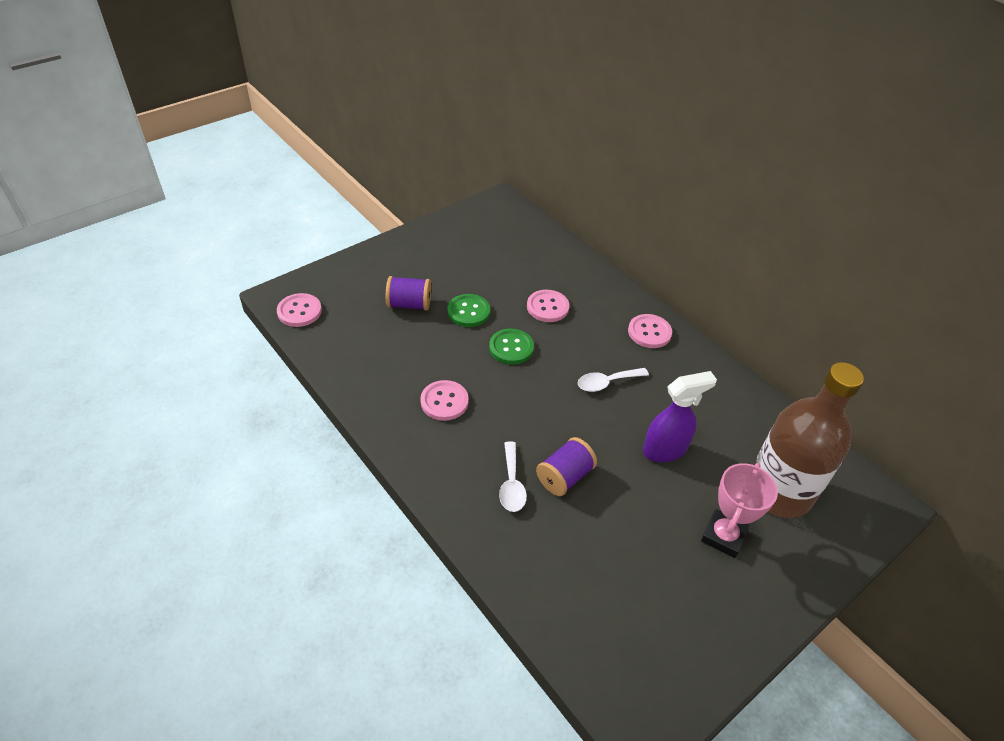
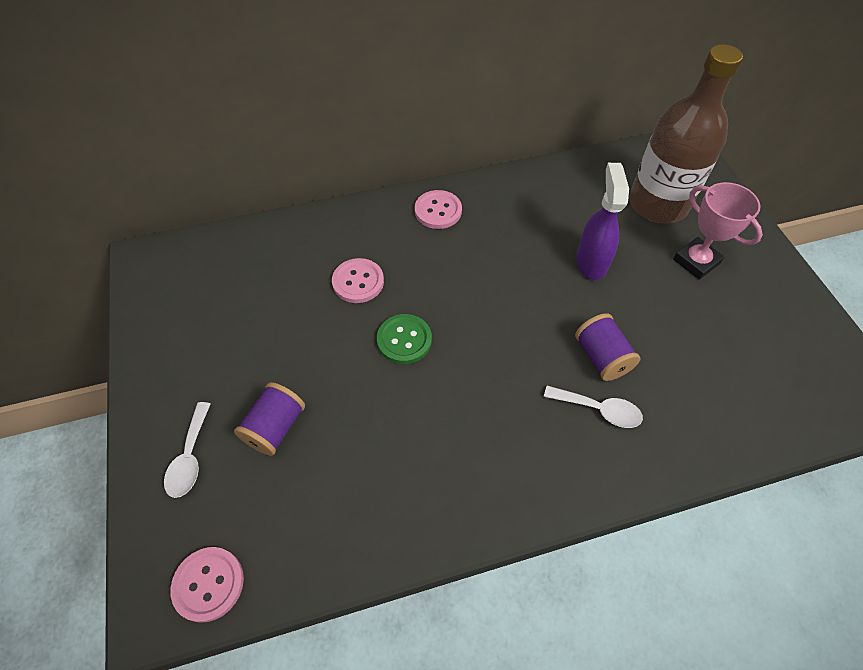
camera: 65 degrees left, 10 degrees up
(444, 401) = (459, 439): pink button -> none
(468, 312) = (324, 363): green button -> none
(606, 382) = (491, 273): white spoon -> white spoon (190, 457)

